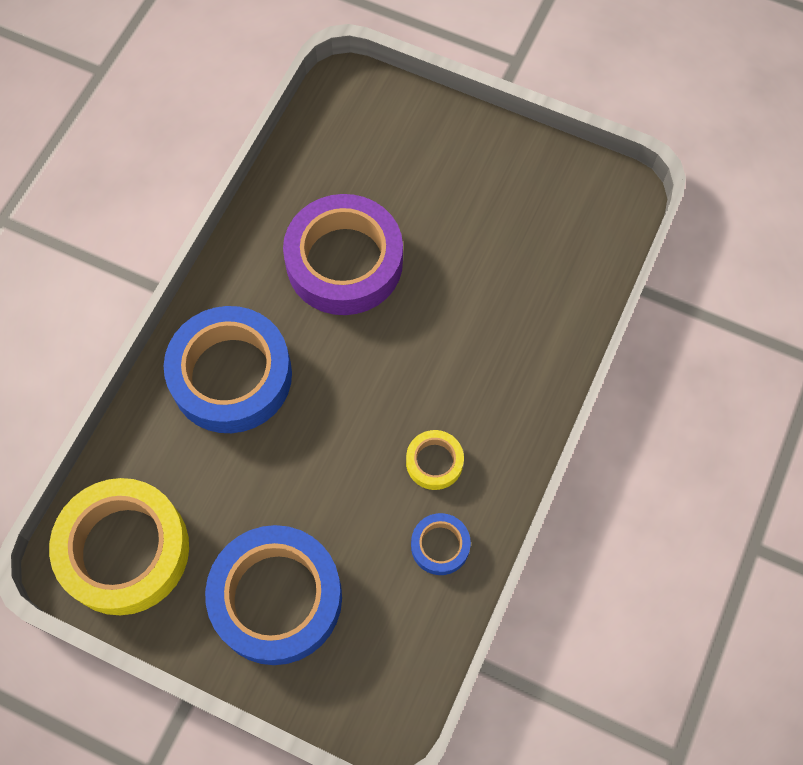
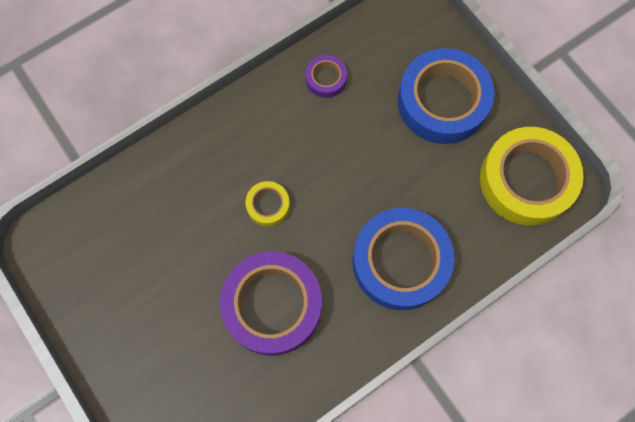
camera: 150 degrees left, 5 degrees up
(434, 462) = (298, 129): yellow tape -> yellow tape (268, 205)
(440, 546) = (326, 79): blue tape -> purple tape

